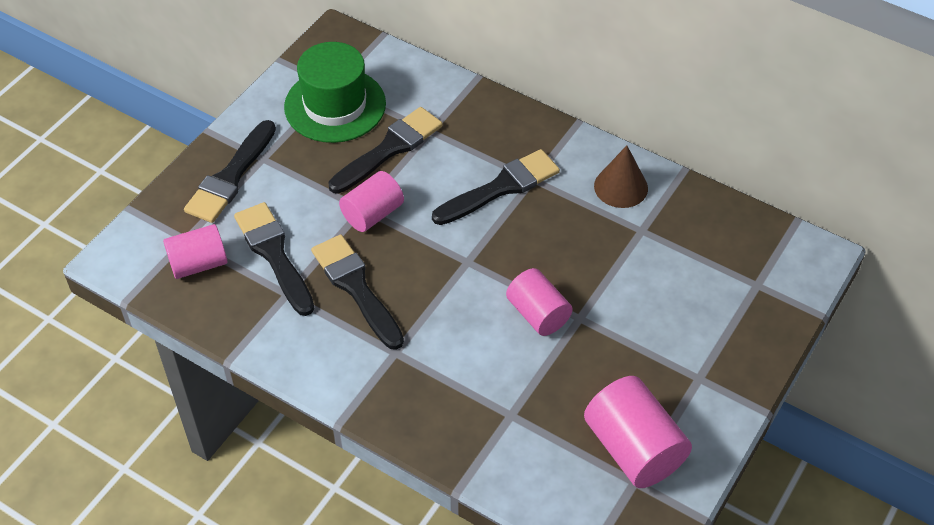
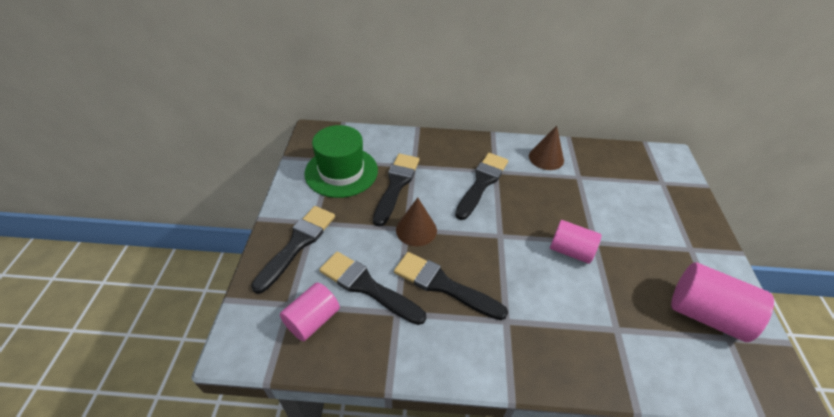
camera: 30 degrees left, 5 degrees down
(230, 177) = (297, 244): black brush -> black brush turned 150 degrees counterclockwise
(372, 214) = (416, 230): pink cylinder -> brown cone

